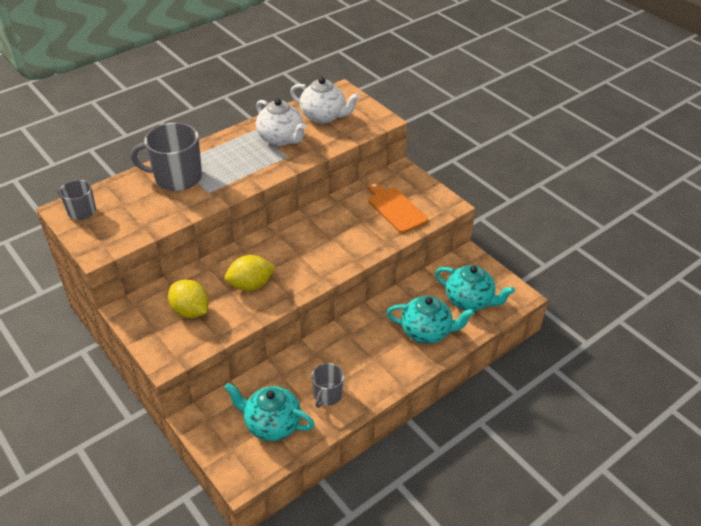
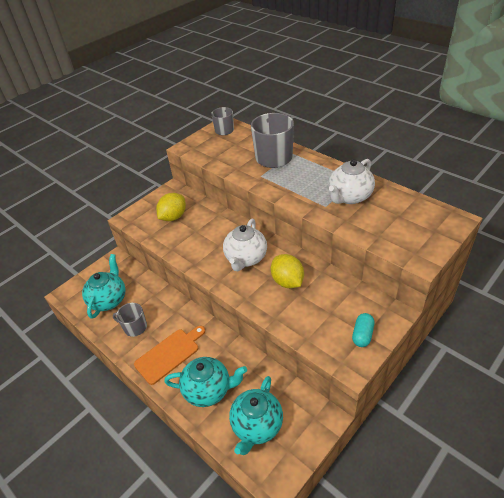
camera: 85 degrees right, 0 degrees up
(251, 285) = (203, 240): yellow lemon -> yellow lemon (287, 281)
(324, 116) = (400, 216): white teapot -> white teapot (246, 258)
(395, 208) = (328, 317): orange cutting board -> orange cutting board (169, 354)
(420, 193) = (362, 335): none -> turquoise capsule
(427, 332) = (208, 390): turquoise teapot -> turquoise teapot turned 90 degrees counterclockwise

